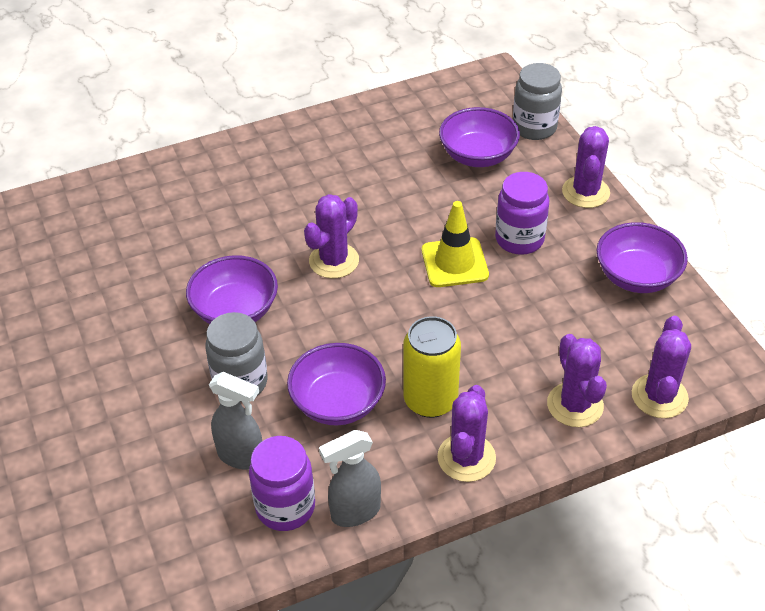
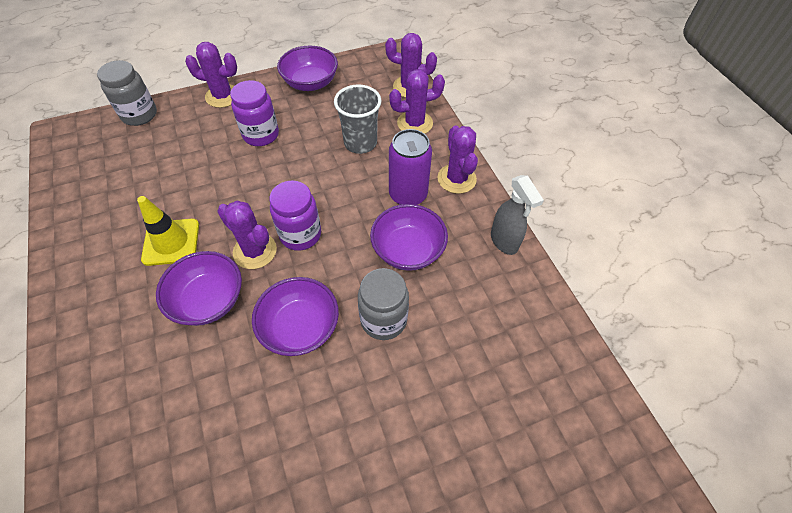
camera: 90 degrees left, 10 degrees up
(241, 456) = (459, 316): grey spray bottle -> none
(285, 507) = (504, 284): purple jar -> purple jar (300, 234)
(430, 400) = (408, 195): yellow can -> purple can
(454, 263) = (276, 173): yellow traffic cone -> yellow traffic cone (171, 242)
(466, 458) = (456, 179): purple cactus -> purple cactus turned 60 degrees clockwise
(478, 156) = (158, 150): purple bowl -> purple bowl (209, 300)
(521, 342) = (360, 143): none -> grey cup

